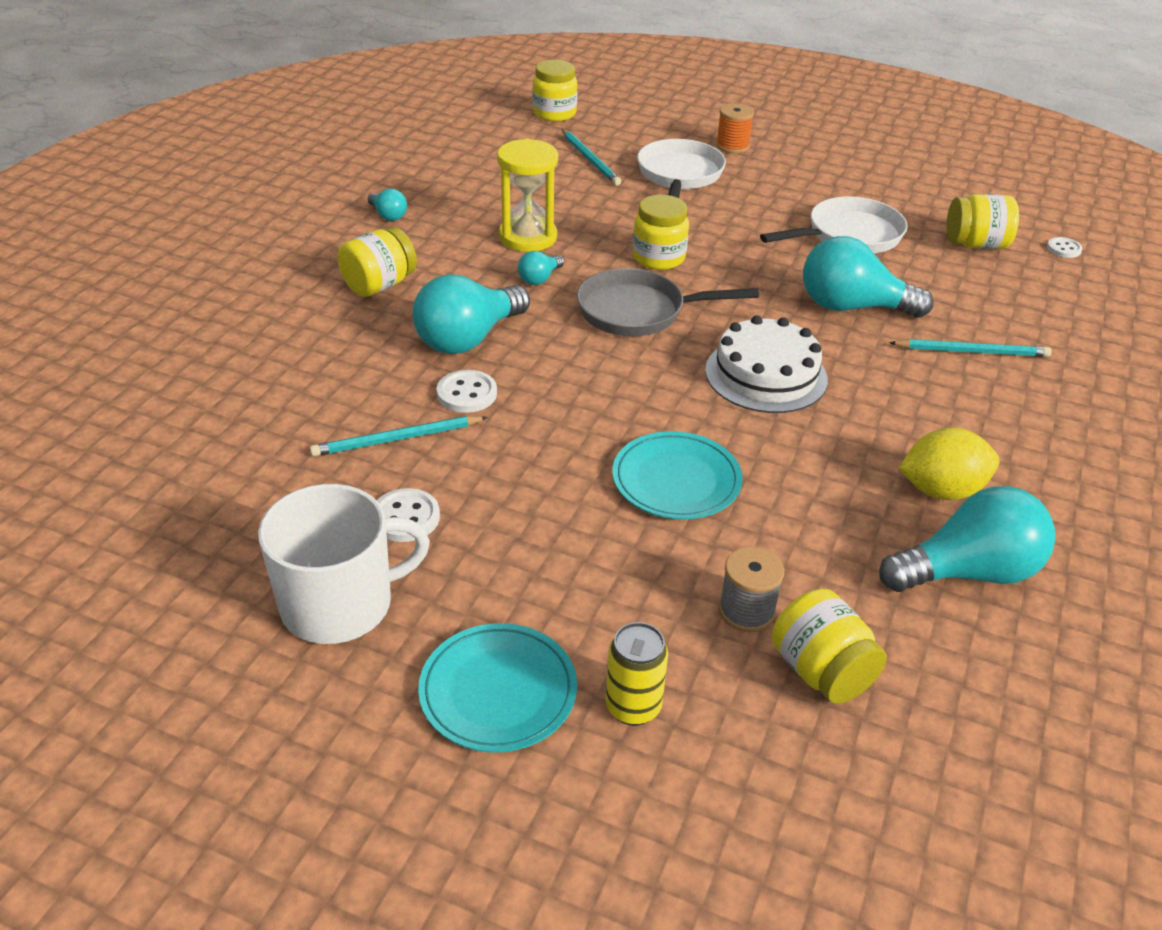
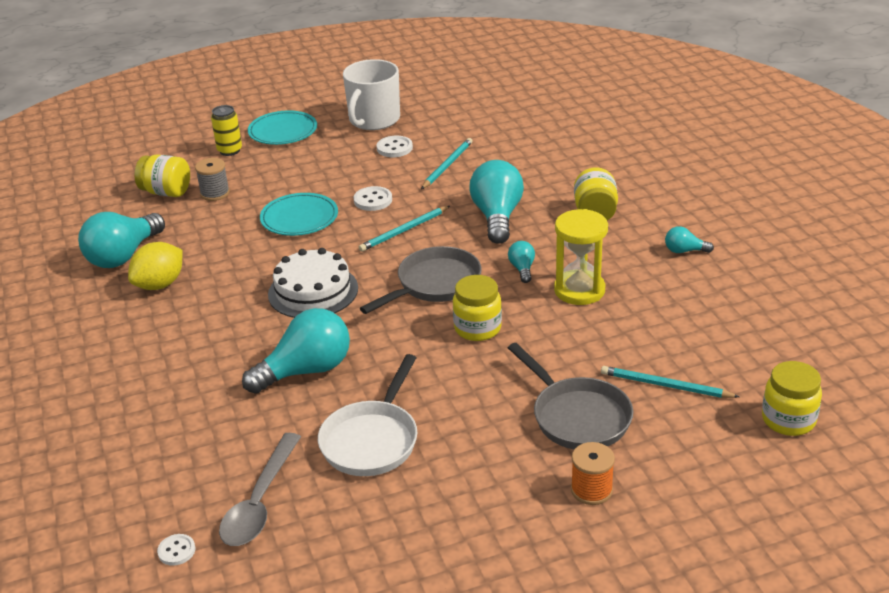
camera: 140 degrees right, 5 degrees down
(467, 393) = (451, 196): white button -> white button (373, 200)
(679, 176) = (577, 417): white pan -> grey pan
(972, 351) = (195, 384): turquoise pencil -> turquoise pencil (404, 231)
(975, 244) = (260, 502): yellow jar -> grey spoon

